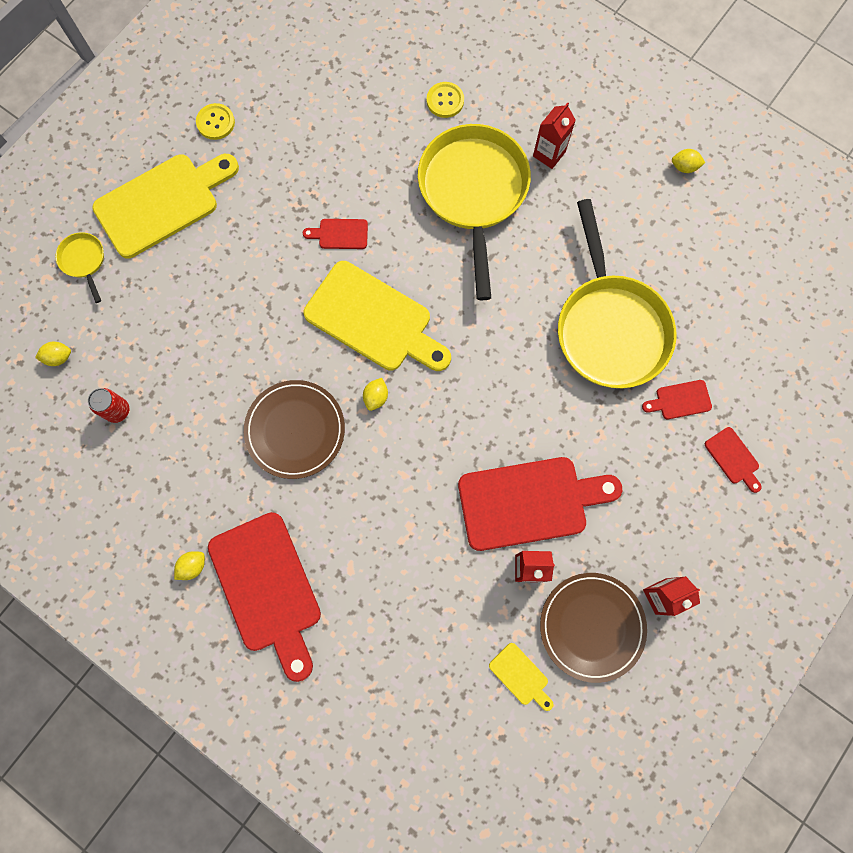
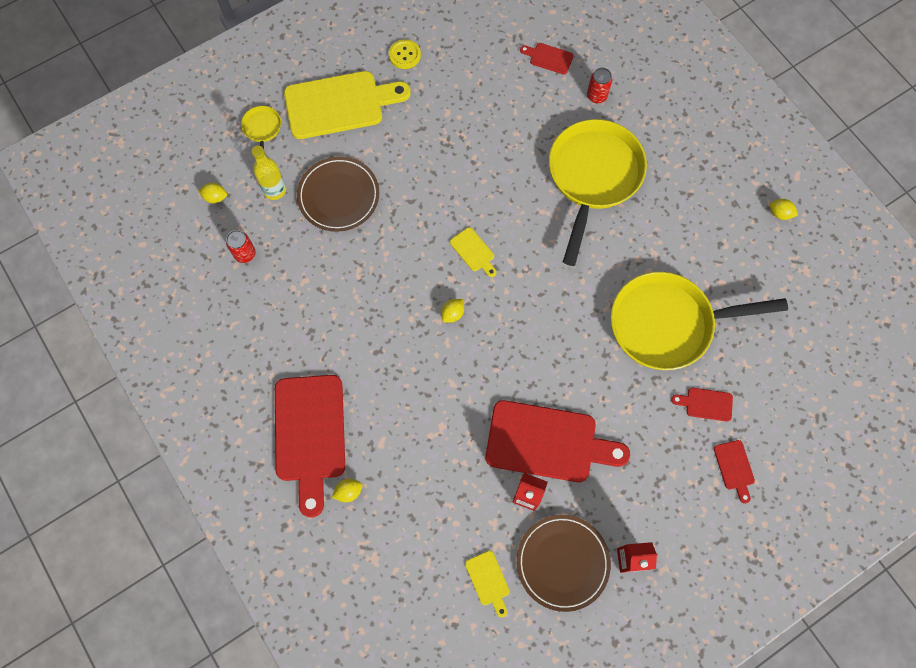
camera: 20 degrees right, 5 degrees down
(125, 326) = (275, 190): none -> yellow bottle
(193, 566) = (258, 396): yellow lemon -> yellow lemon (348, 492)
(295, 430) = (378, 317): brown plate -> brown plate (338, 196)
(340, 234) = (471, 174): red cutting board -> red cutting board (549, 58)
(374, 320) = (473, 251): yellow cutting board -> yellow cutting board, size x0.43
(445, 101) = (596, 96): yellow button -> red can
(549, 154) = (667, 166): red carton -> none
(610, 328) = (667, 324): yellow pan -> yellow pan turned 75 degrees clockwise

